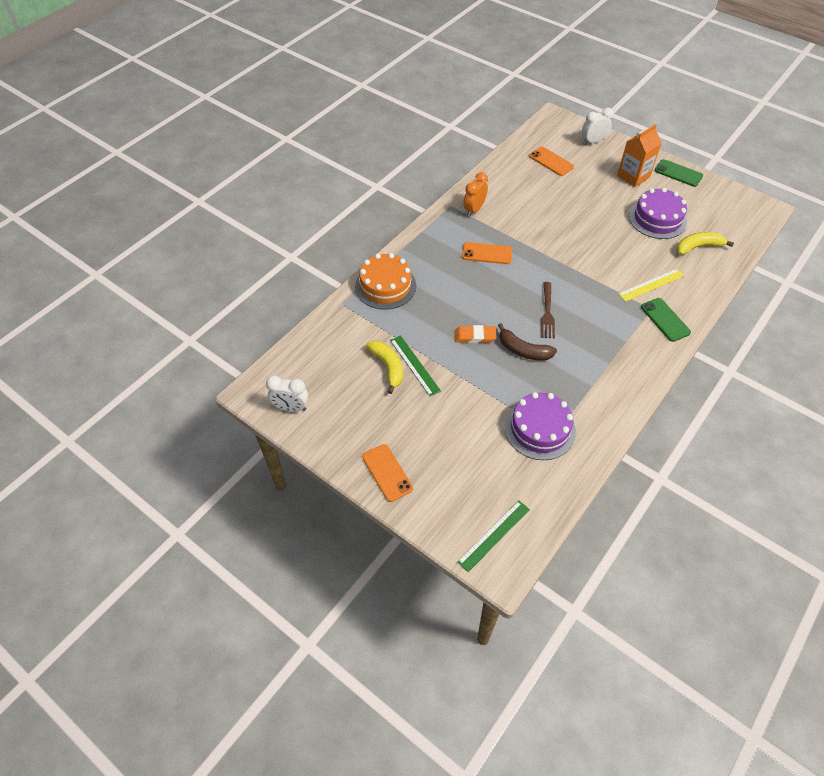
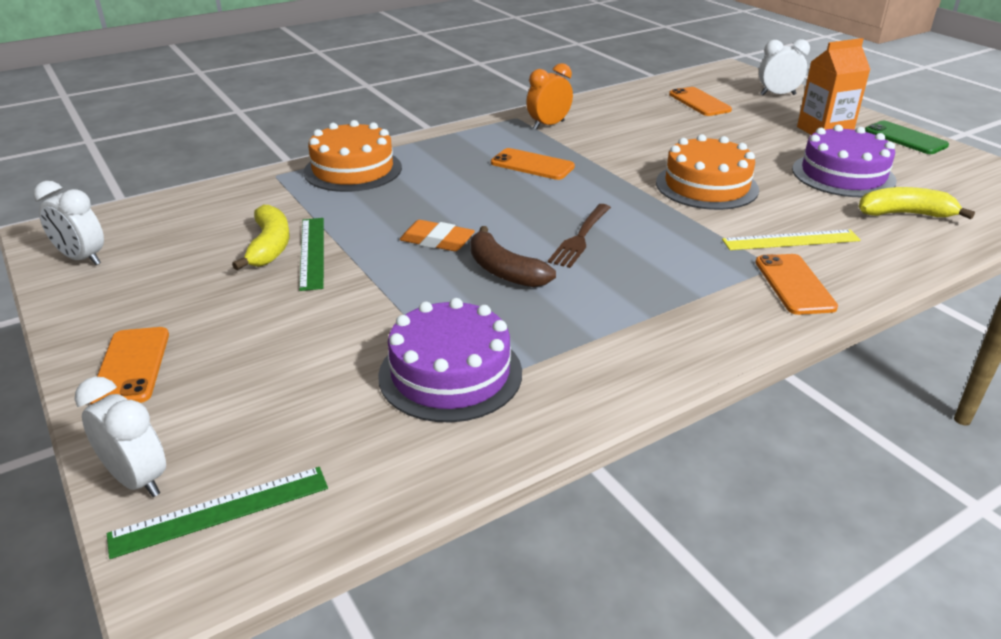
camera: 20 degrees right, 20 degrees down
(446, 532) = (138, 479): none -> white clock
(591, 248) = (706, 186): none -> orange cake
(665, 320) = (794, 284): green phone -> orange phone

